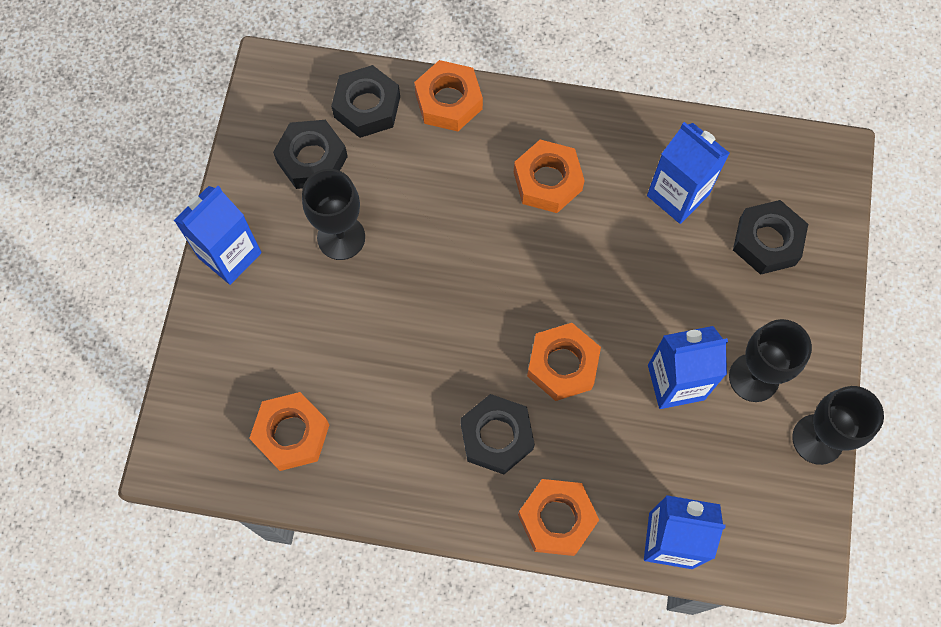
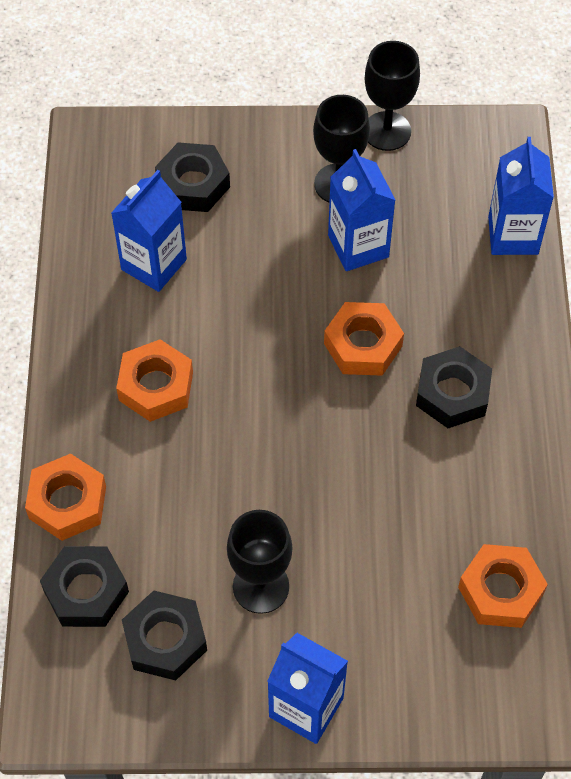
camera: 100 degrees left, 10 degrees down
(557, 519) = (520, 329): orange nut -> none

